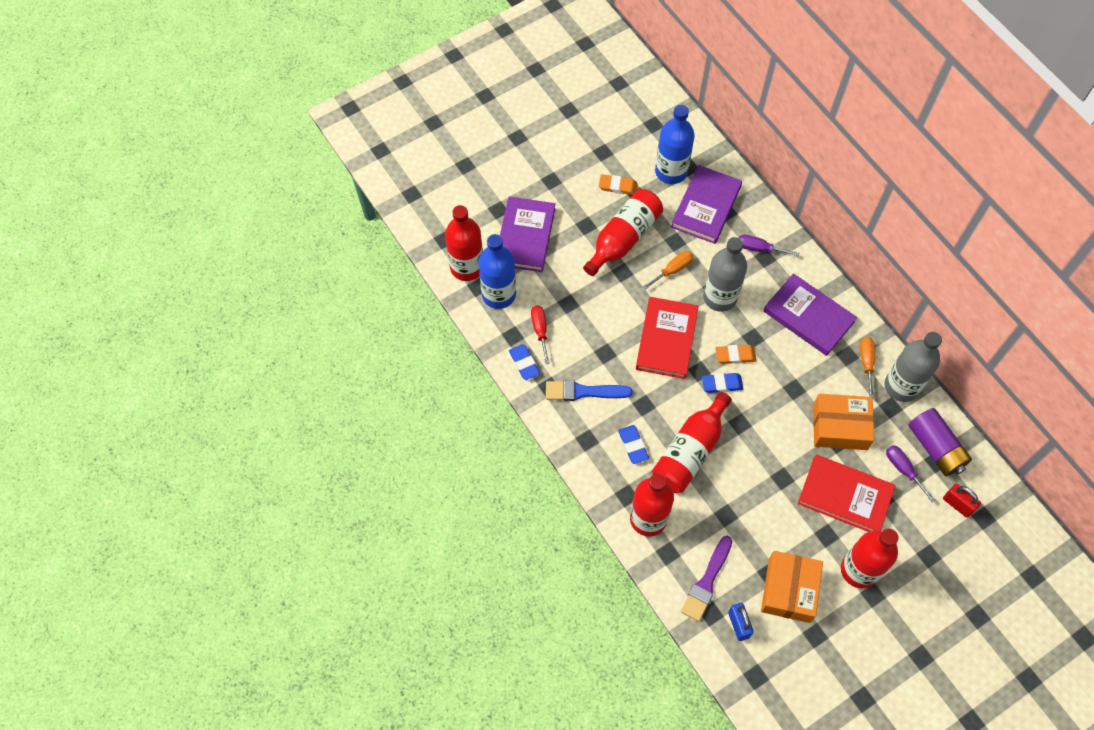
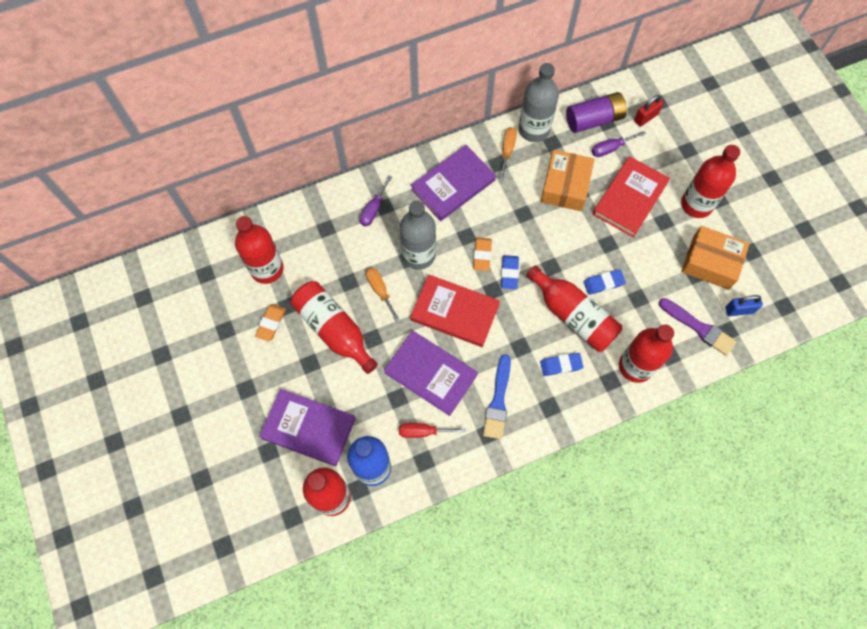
camera: 80 degrees left, 5 degrees up
(524, 363) = (457, 454): blue eraser -> blue eraser (603, 283)
(671, 171) = (267, 269): blue bottle -> red bottle
(706, 207) = (316, 245): purple book -> purple book (431, 374)
(866, 363) = (507, 150): orange screwdriver -> orange screwdriver turned 90 degrees clockwise

